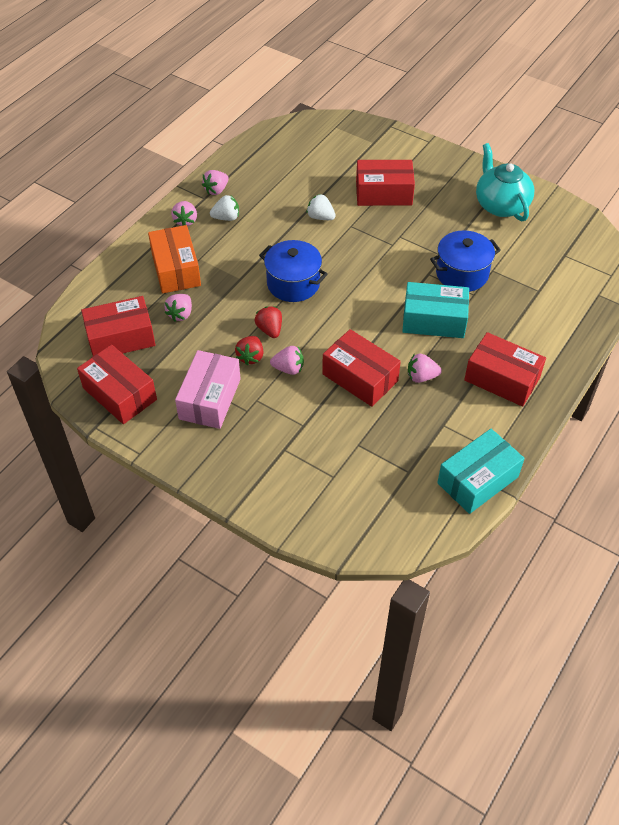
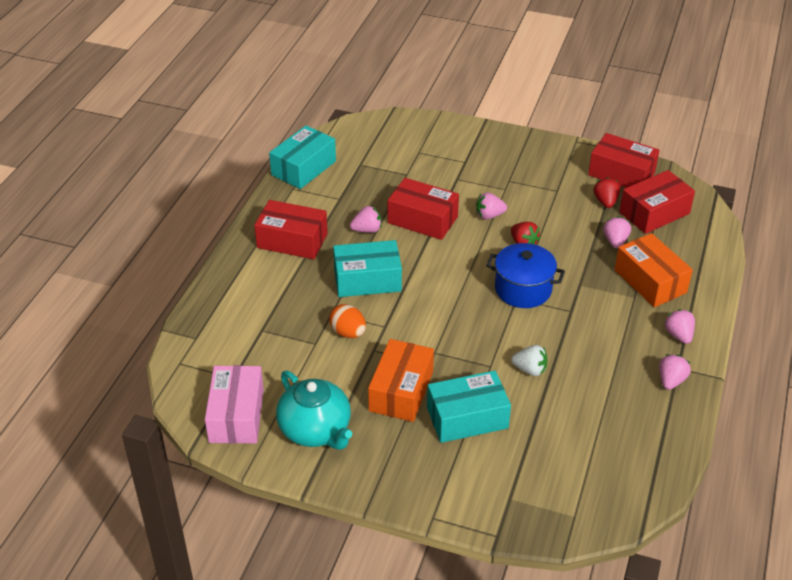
camera: 165 degrees right, 10 degrees down
(210, 399) = (544, 183): pink box -> pink box (236, 415)
(226, 218) = (636, 348): white strawberry -> none
(250, 357) = (528, 218): red strawberry -> red strawberry (605, 202)
(383, 193) = (467, 418): red box -> turquoise box
(428, 220) = (401, 391): none -> orange box
(462, 274) = (348, 333): blue pot -> orange egg

